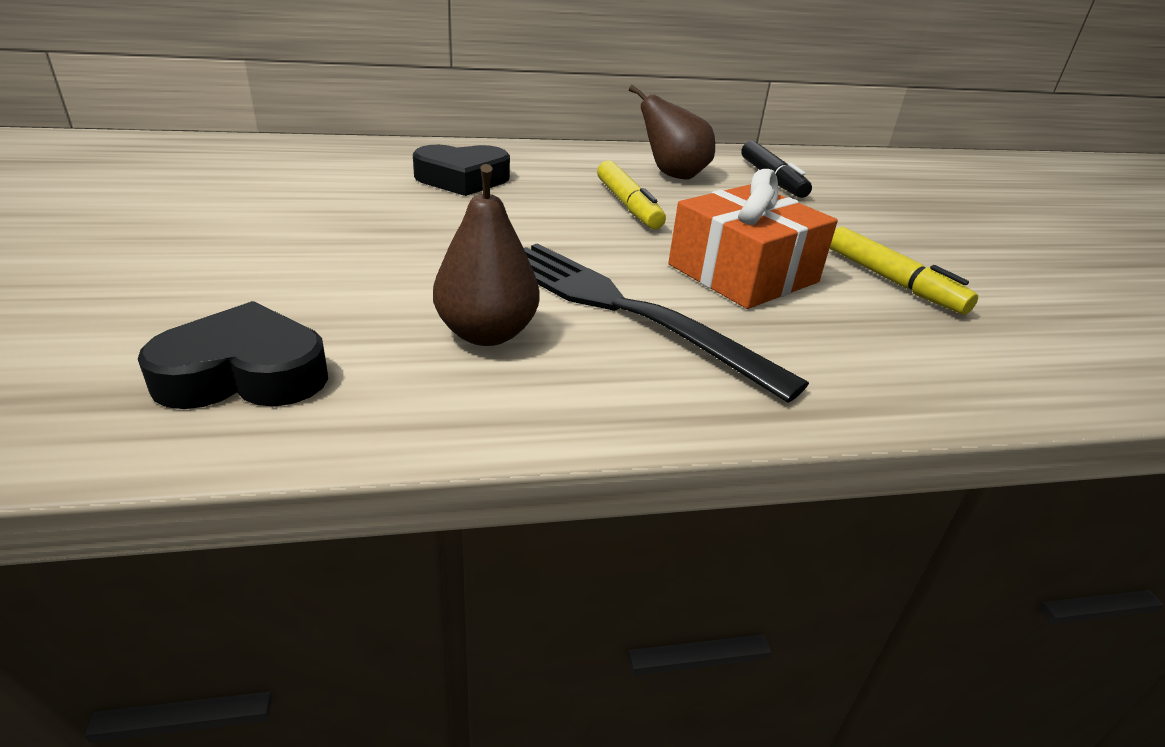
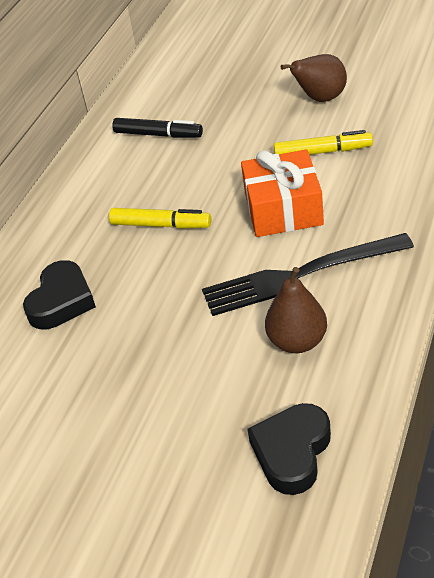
camera: 50 degrees left, 10 degrees up
(672, 175) = (122, 183): brown pear -> brown pear (320, 99)

